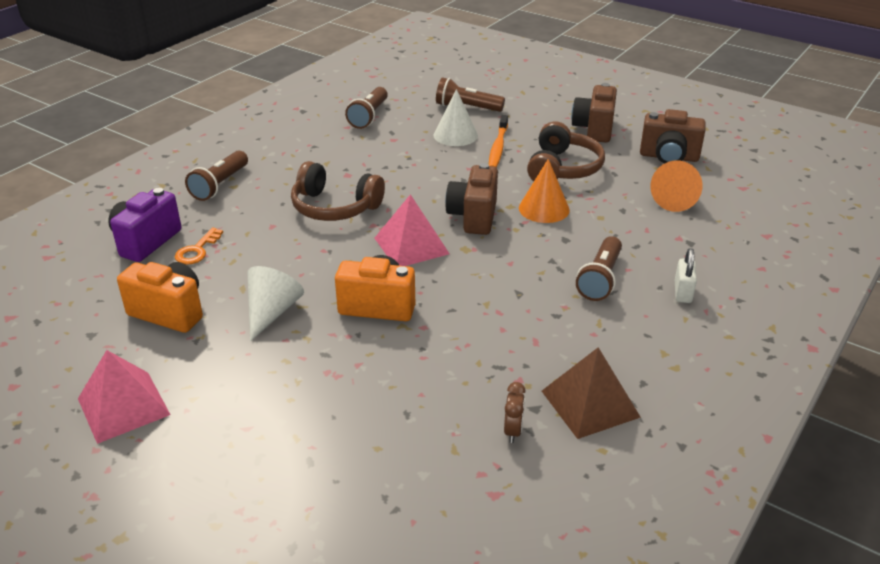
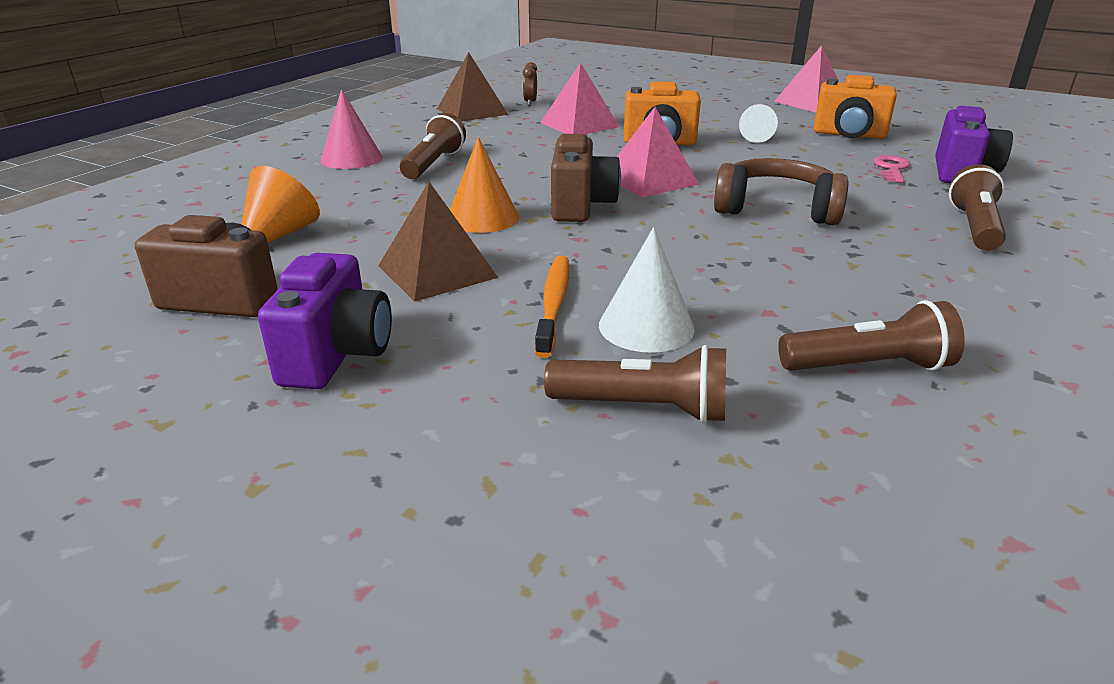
camera: 175 degrees right, 5 degrees down
(197, 250) = (891, 169): orange key -> pink key
(272, 312) = (756, 137): white cone -> white cone, size x0.66
(369, 116) = (868, 366): brown flashlight -> brown flashlight turned 75 degrees clockwise
(454, 354) = (579, 125): none -> pink pyramid
(562, 168) = (437, 271): brown headphones -> brown pyramid
(594, 129) = (336, 355): brown camera -> purple camera
(682, 292) = (351, 158): white padlock -> pink cone

